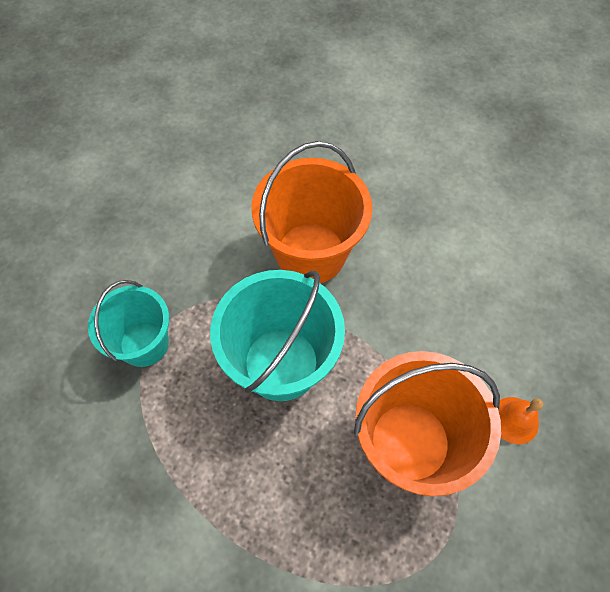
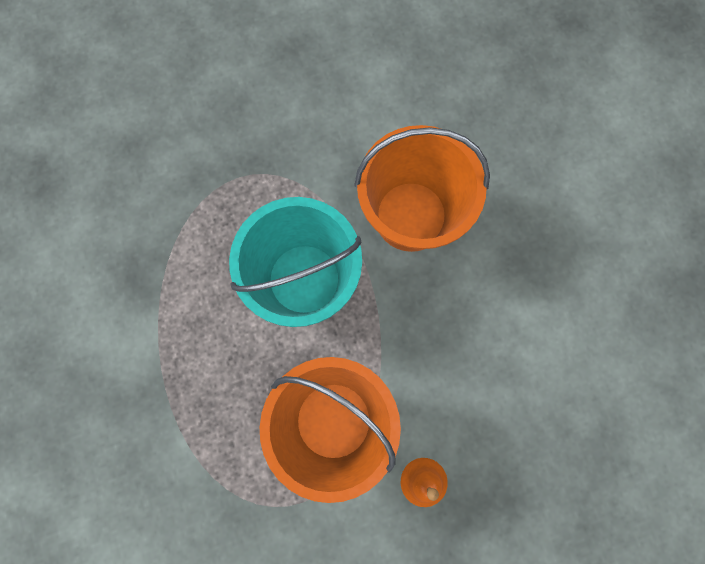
camera: 45 degrees right, 15 degrees up
(144, 343) = (228, 176): turquoise bucket -> none

